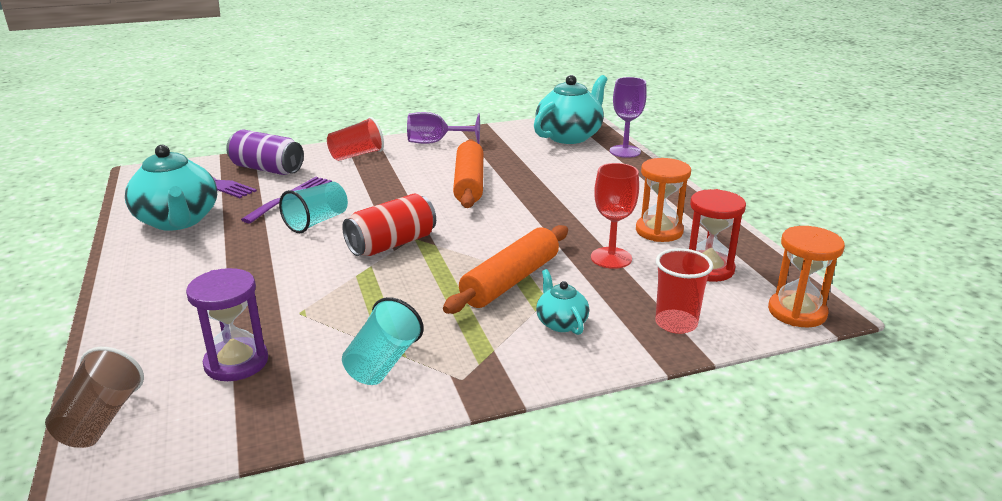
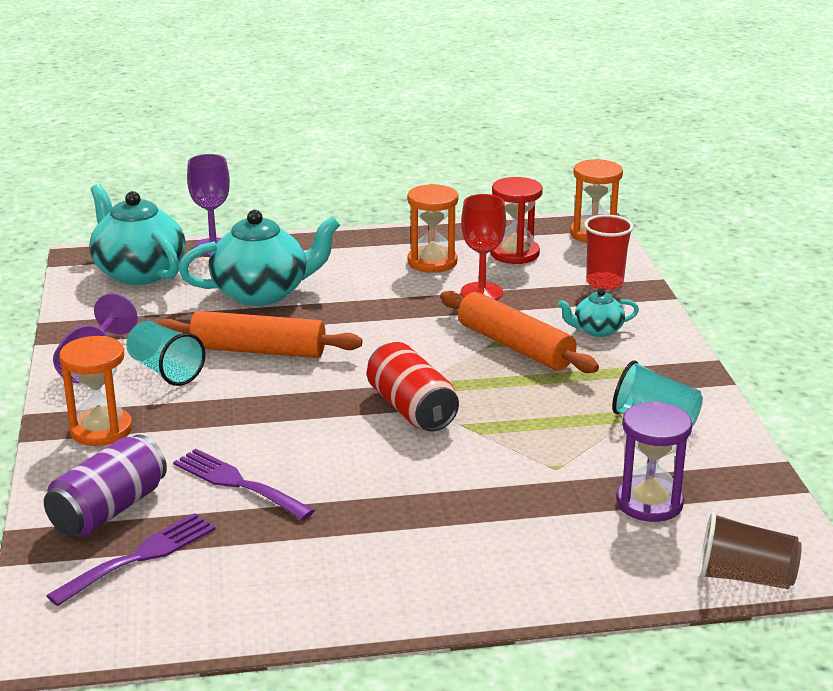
camera: 80 degrees left, 0 degrees up
(178, 220) = (274, 580): turquoise teapot -> turquoise teapot (262, 293)
(317, 222) = (327, 461): turquoise cup -> turquoise cup (165, 371)
(356, 155) = (101, 430): red cup -> orange hourglass

